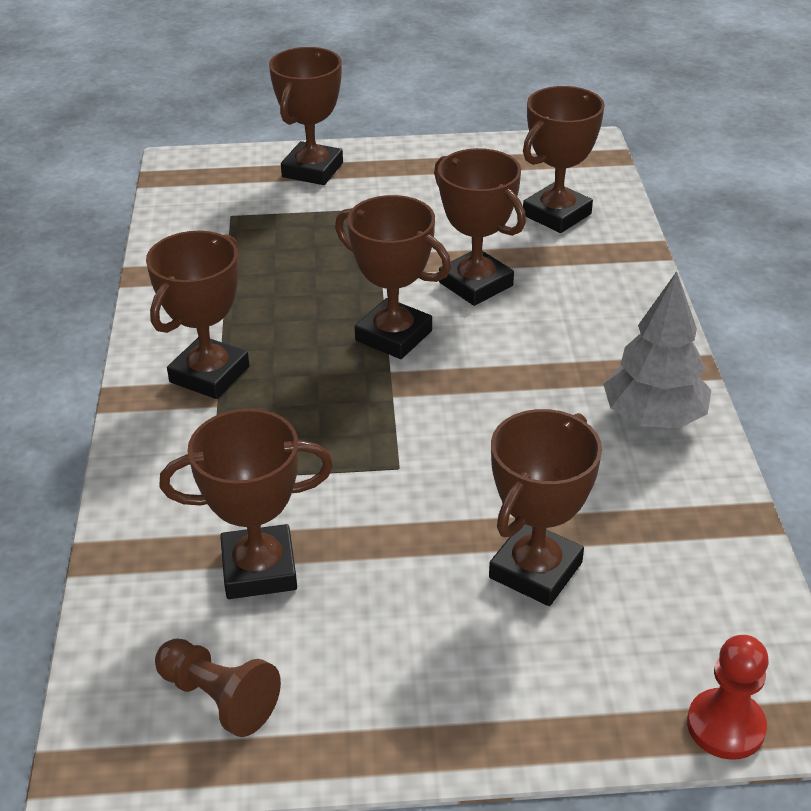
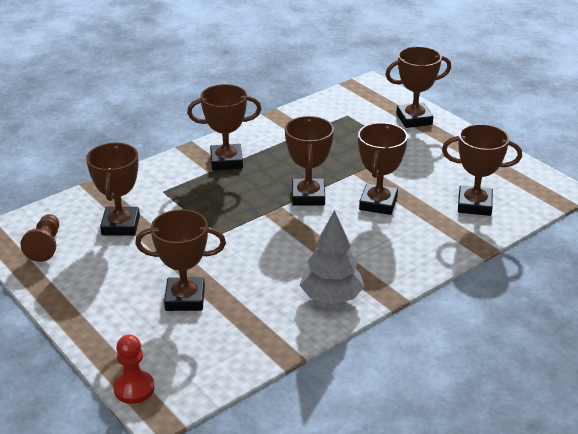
camera: 55 degrees right, 5 degrees down
(259, 569) = (120, 225): brown trophy -> brown trophy turned 45 degrees clockwise

